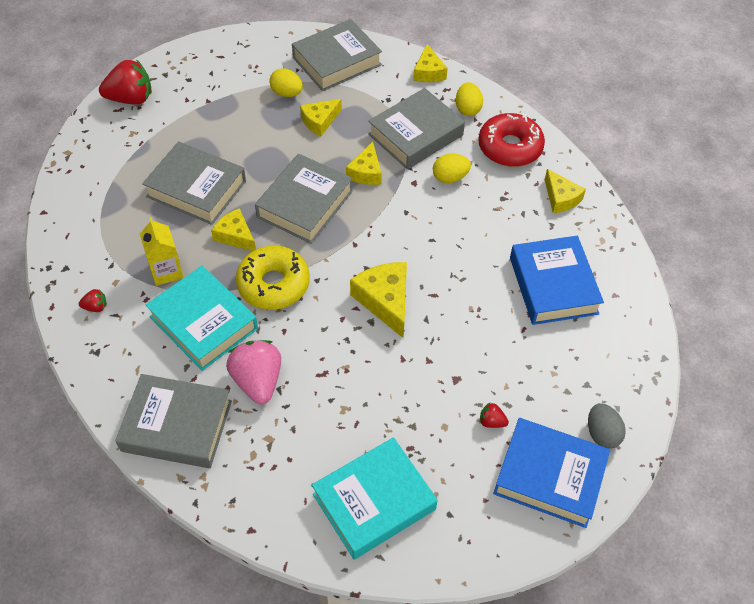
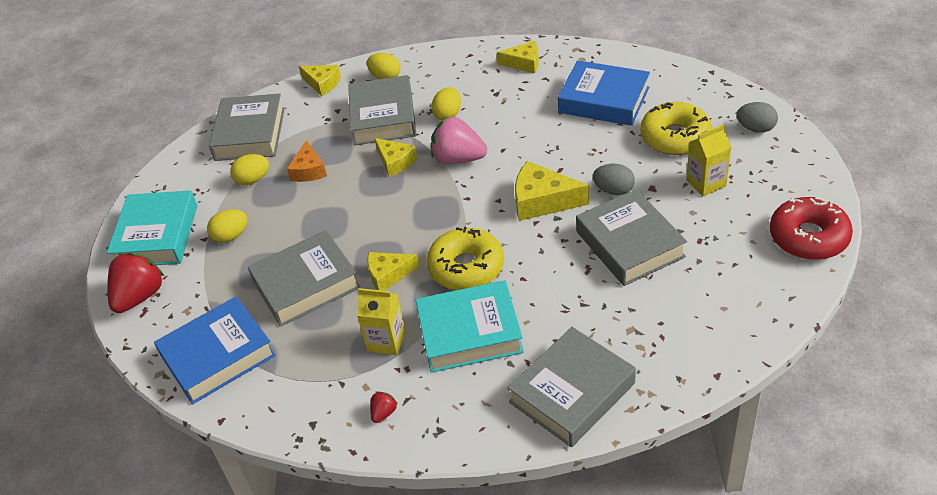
camera: 50 degrees left, 10 degrees down
(219, 115) = (231, 236): none -> yellow egg
(258, 381) = (564, 315): pink strawberry -> pink strawberry (458, 159)
(305, 204) = (394, 214): grey book -> grey book (630, 244)
(320, 121) = (309, 170): yellow cheese -> orange cheese
(374, 501) = (737, 282): turquoise book -> turquoise book (157, 235)
(433, 349) = (613, 190): none -> grey egg
(491, 421) = (706, 183): red strawberry -> yellow carton
(510, 147) = (448, 70): red donut -> red donut (808, 237)
(540, 368) = (675, 137): none -> yellow donut
(549, 476) = (775, 171): blue book -> blue book (218, 356)

